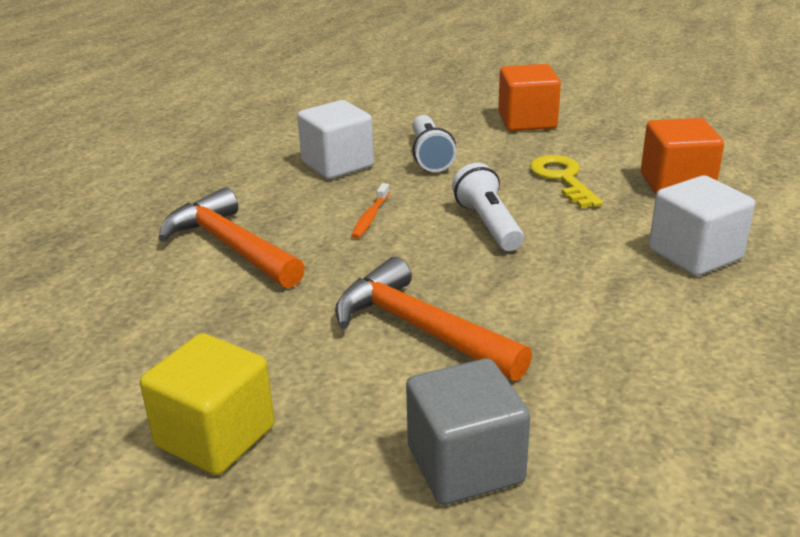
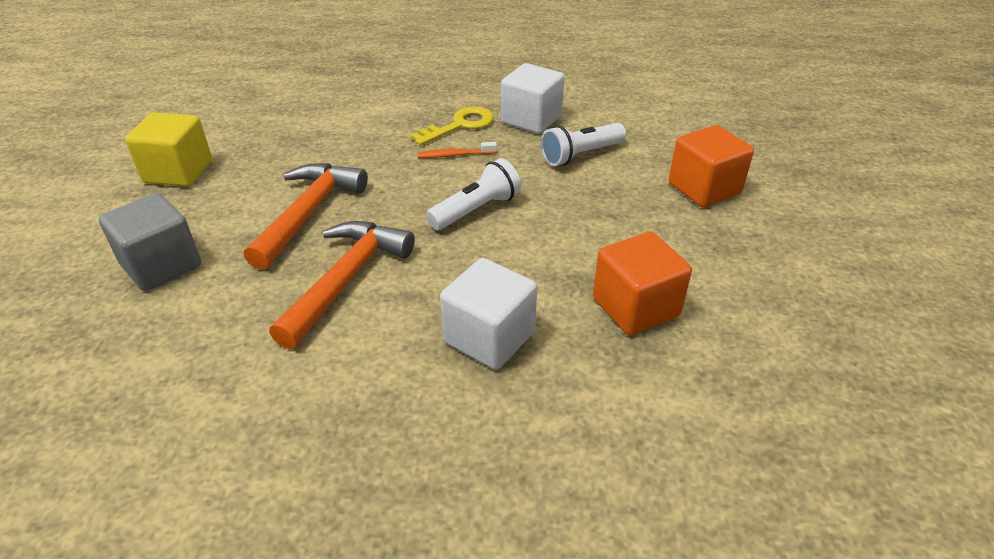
camera: 65 degrees right, 10 degrees up
(230, 246) = (383, 115): orange hammer -> orange hammer (346, 279)
(562, 179) = (591, 232): yellow key -> yellow key (460, 125)

